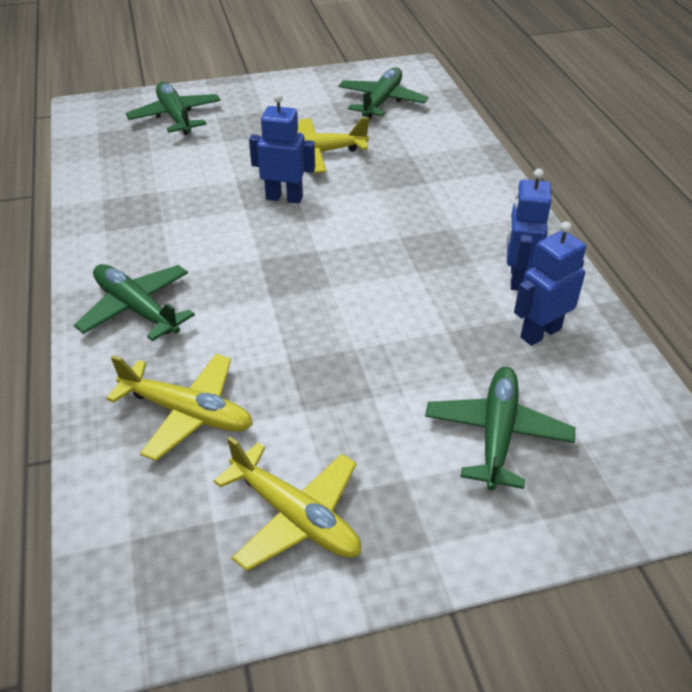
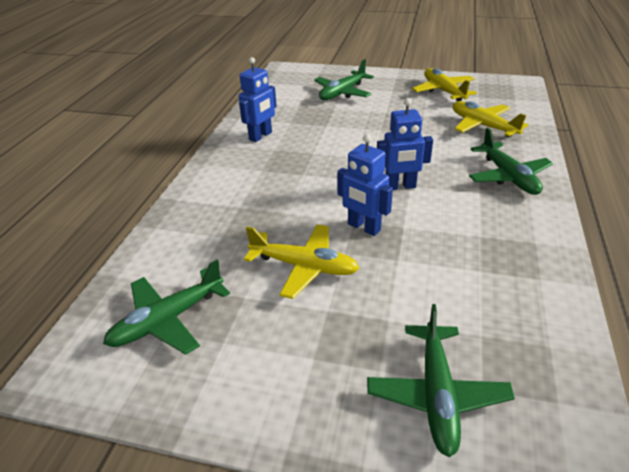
camera: 150 degrees left, 5 degrees down
(540, 333) = (282, 114): blue robot -> blue robot (400, 186)

